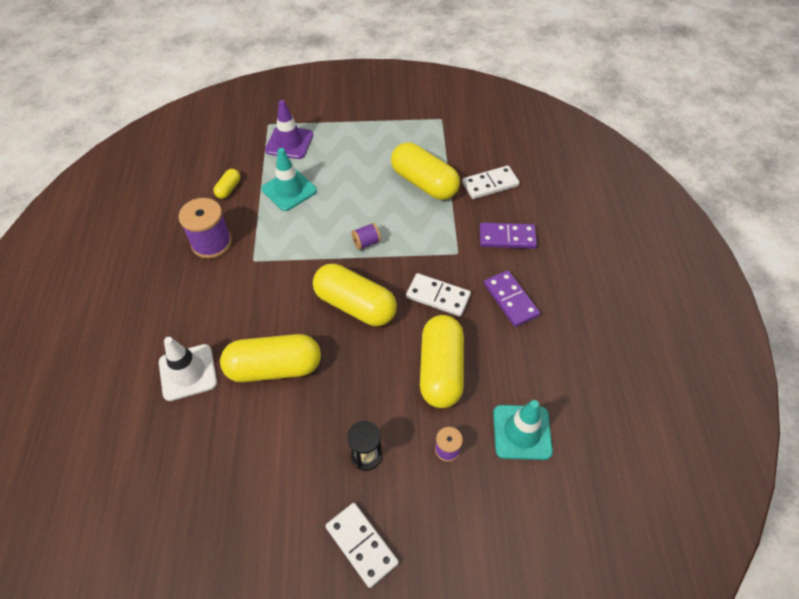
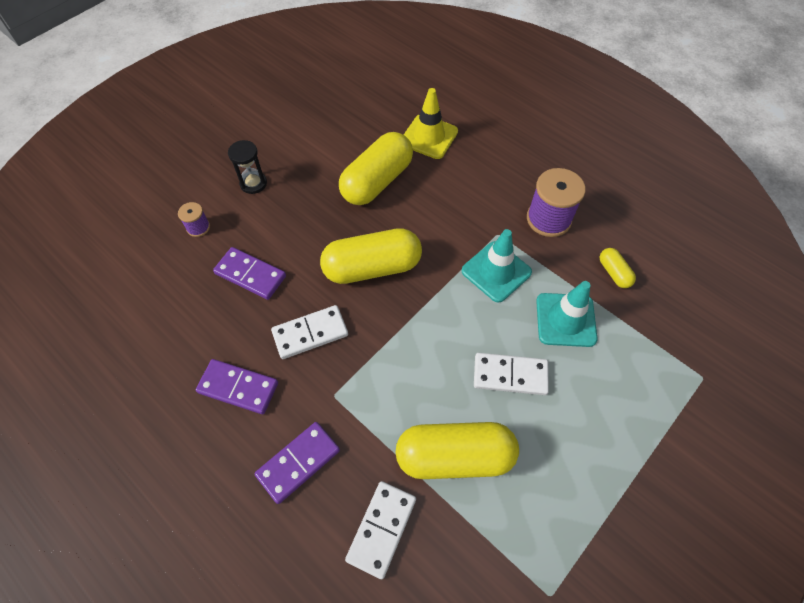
camera: 135 degrees right, 5 degrees up
(188, 372) = (429, 137): white traffic cone -> yellow traffic cone
(289, 142) = (647, 374): purple traffic cone -> none
(361, 545) = (211, 144): white domino -> white domino (510, 375)
(366, 243) = (429, 330): purple spool -> none
(441, 370) = (250, 275): yellow capsule -> purple domino
(522, 432) = (147, 280): turquoise traffic cone -> turquoise traffic cone (496, 271)

